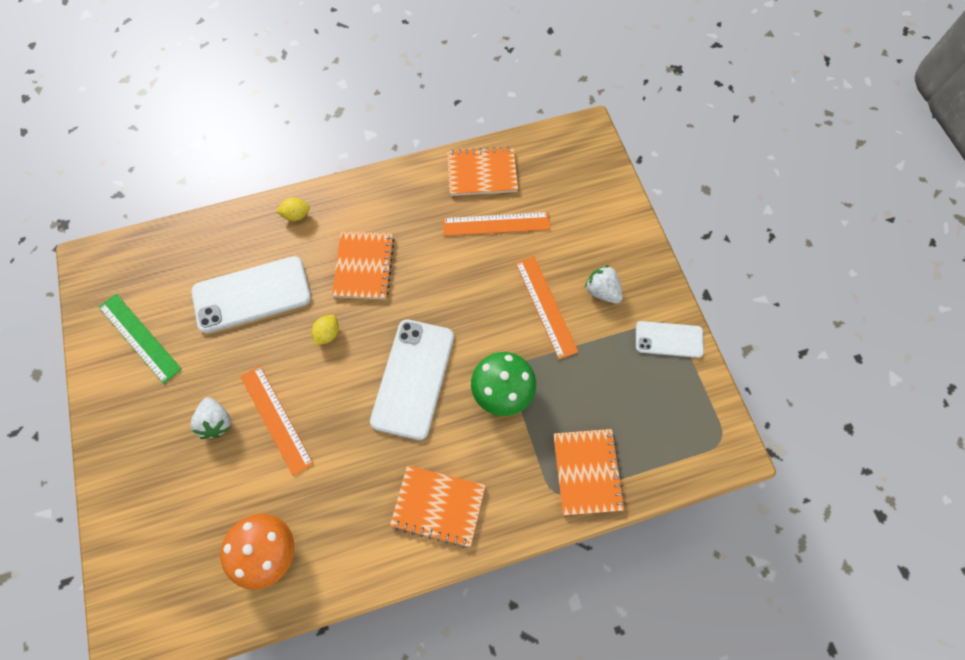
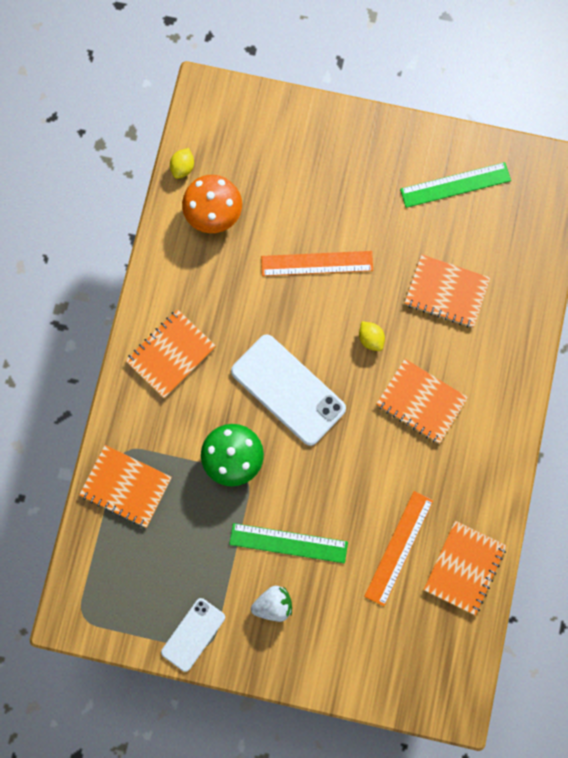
camera: 120 degrees right, 10 degrees up
(216, 422) = (341, 217): white strawberry -> none
(252, 295) = (446, 292): white phone -> orange notebook
(296, 215) = (511, 367): yellow lemon -> yellow lemon (183, 168)
(545, 306) = (288, 543): orange ruler -> green ruler

